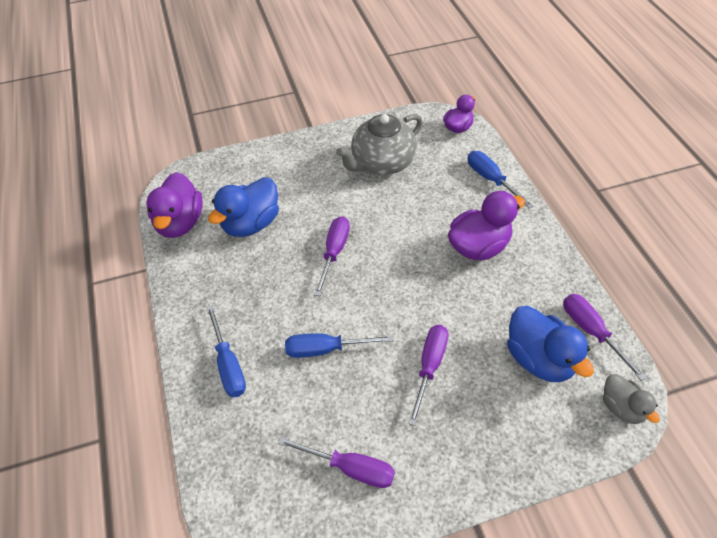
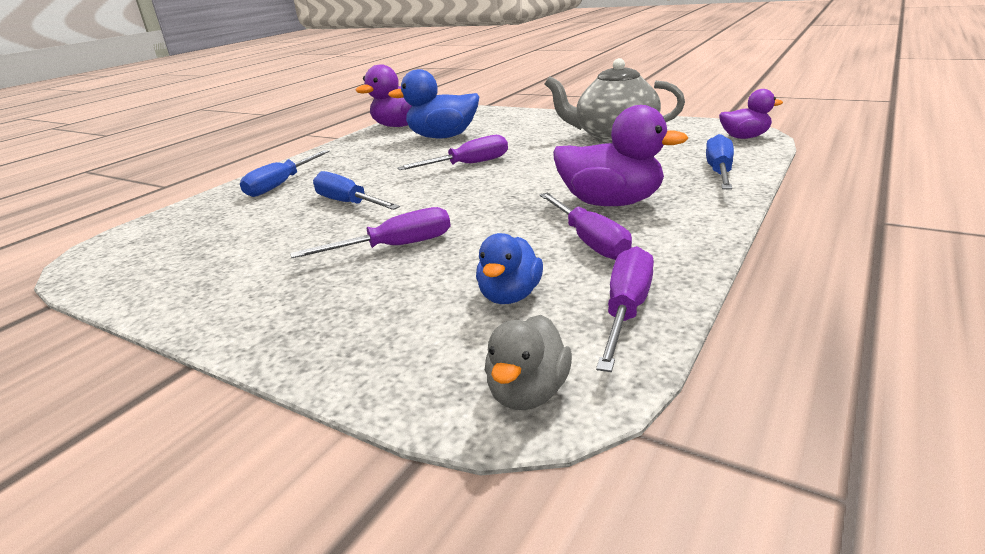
camera: 50 degrees right, 25 degrees down
(350, 468) = (211, 265): purple screwdriver -> purple screwdriver (589, 241)
(539, 359) = (510, 296): blue duck -> blue duck, size x0.60

